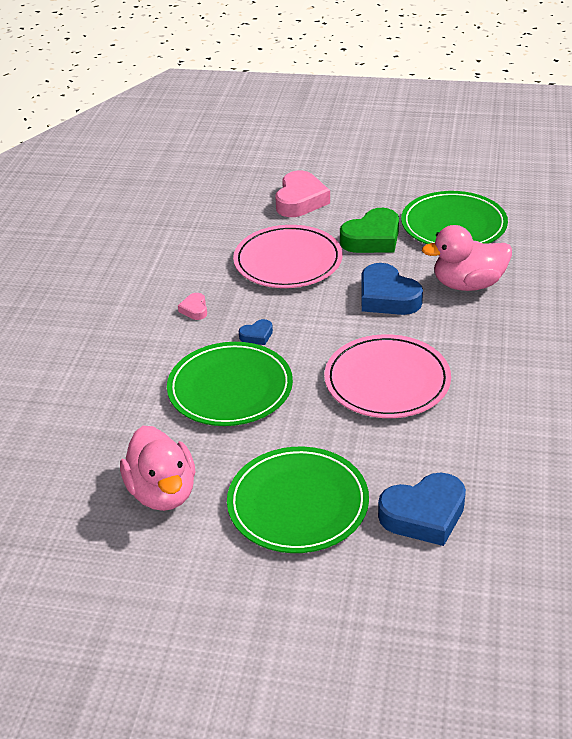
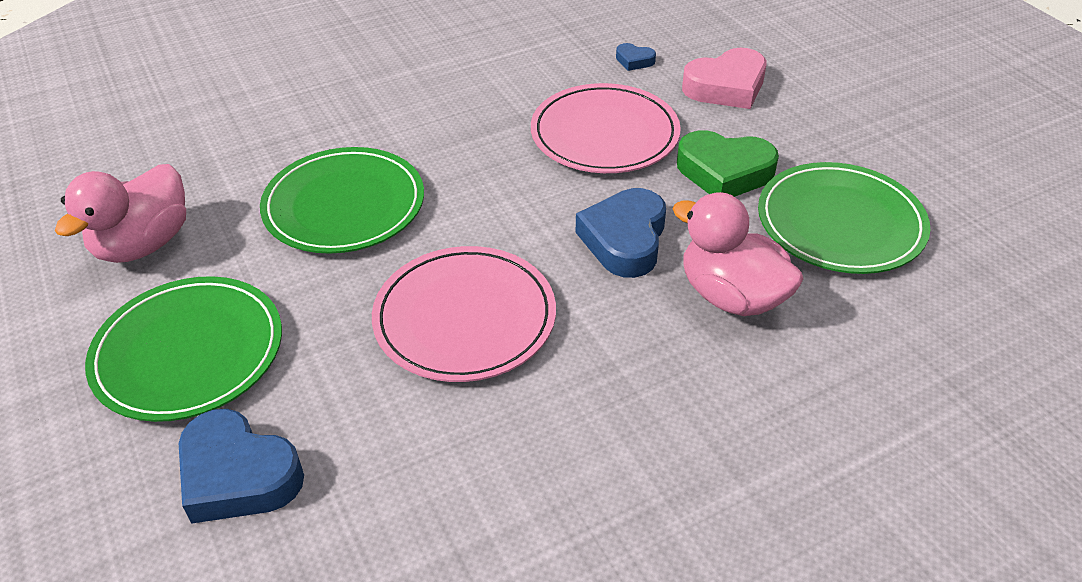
camera: 50 degrees right, 5 degrees up
(194, 309) = (451, 117): pink heart -> none
(257, 335) = (450, 179): blue heart -> blue heart (634, 61)

